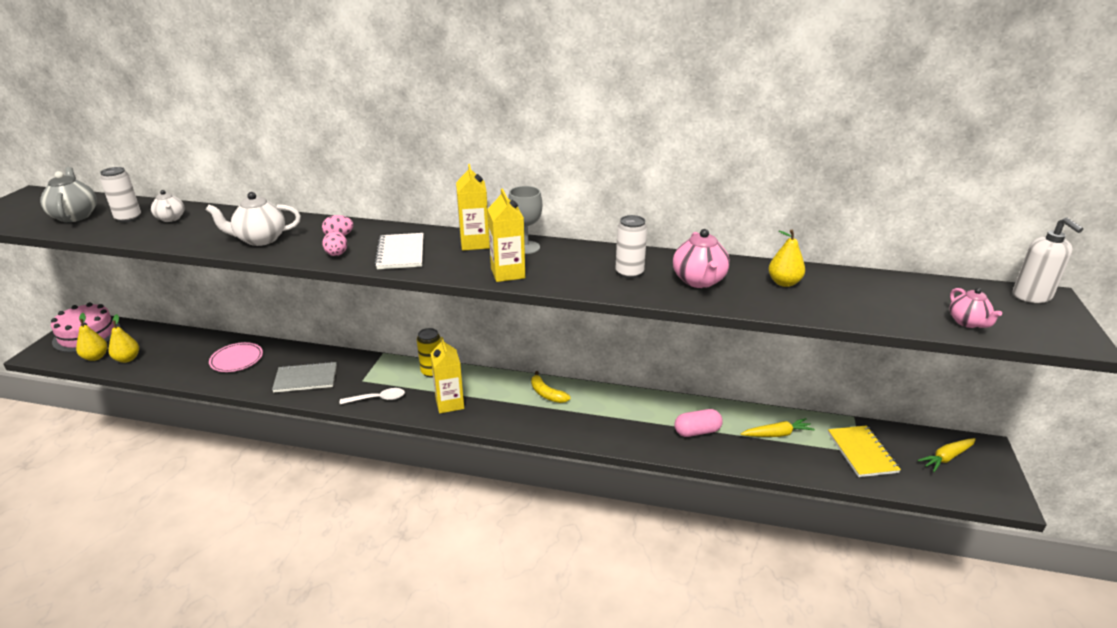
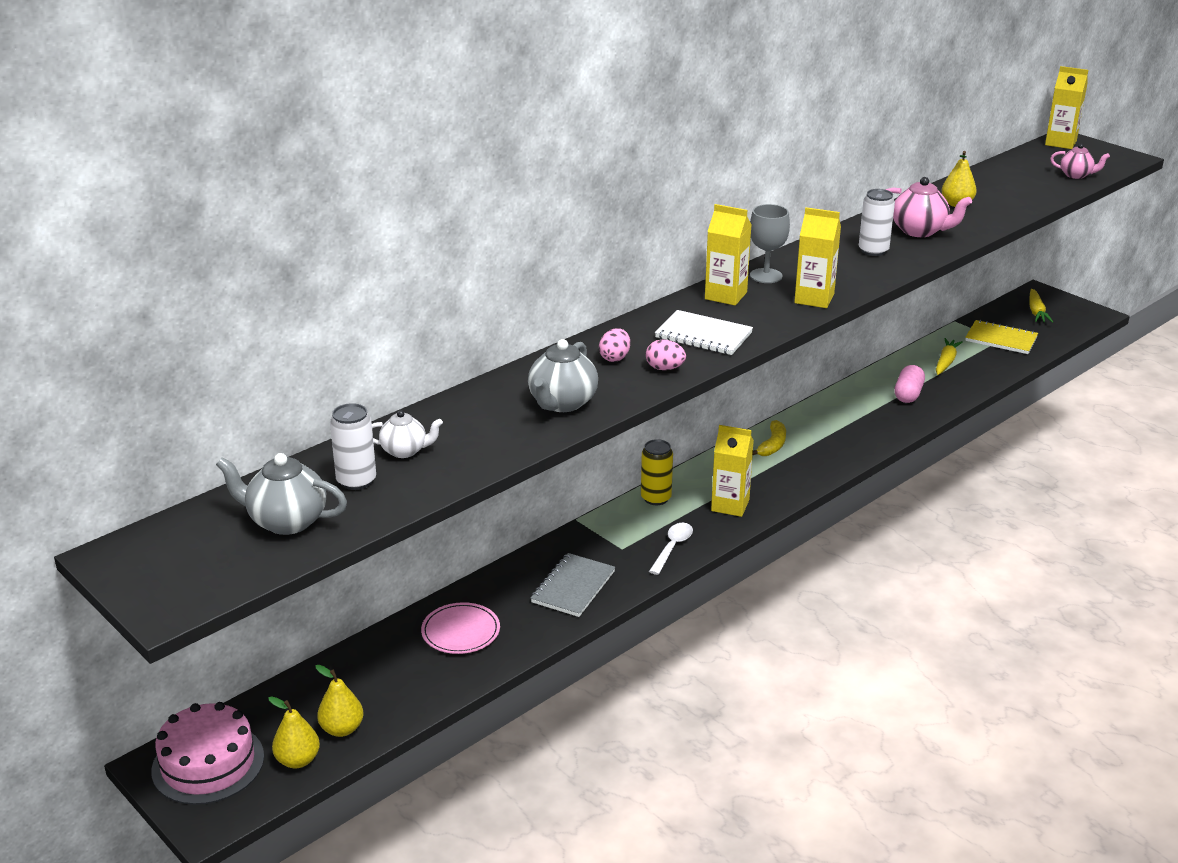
camera: 55 degrees left, 0 degrees up
(260, 239) = (562, 403): white teapot -> grey teapot
(546, 394) = (772, 445): yellow banana -> yellow banana turned 60 degrees counterclockwise
(1032, 296) = (1060, 143): white soap dispenser -> yellow carton

